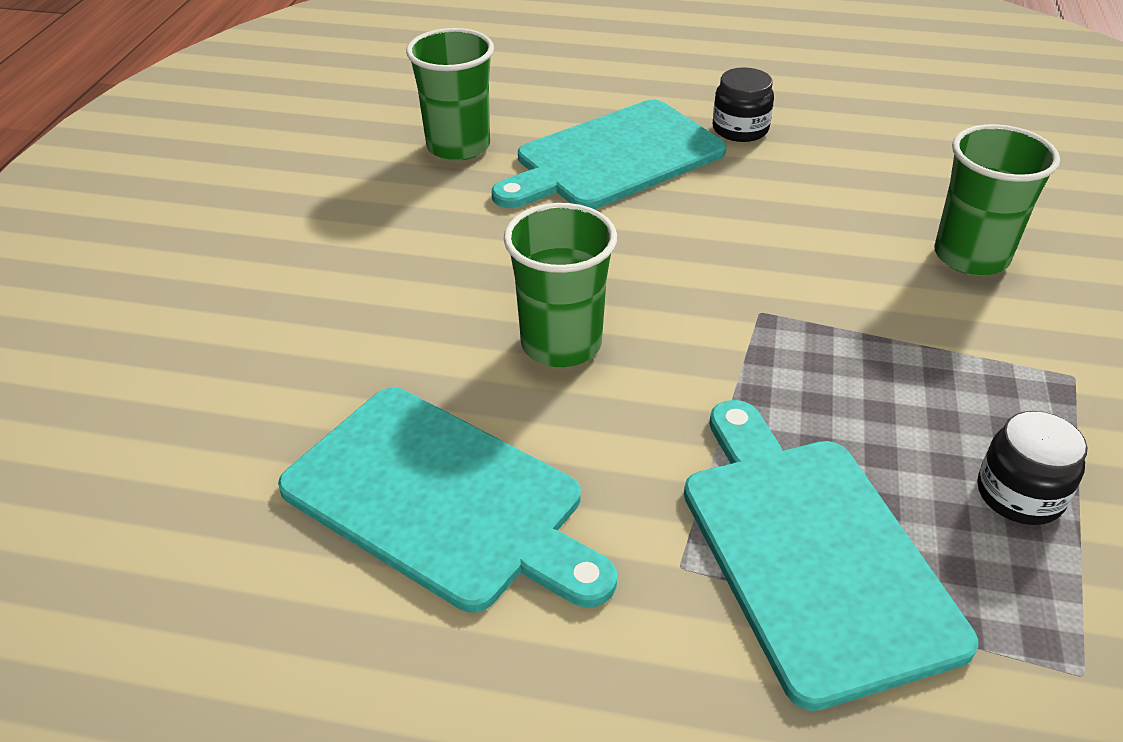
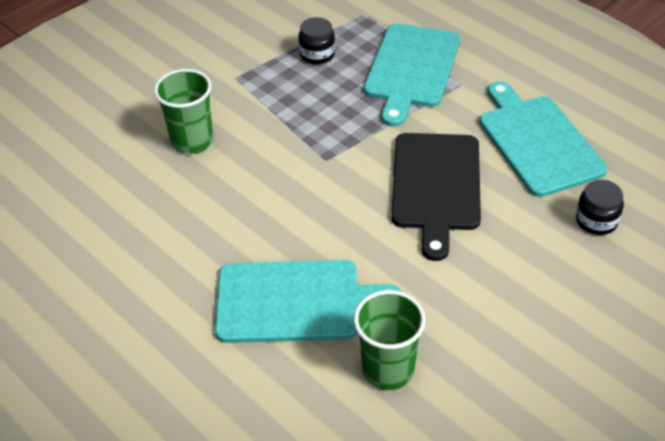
camera: 145 degrees left, 5 degrees up
(561, 344) = (436, 186): green cup -> black cutting board
(740, 129) = (189, 286): black jar -> black jar (596, 221)

